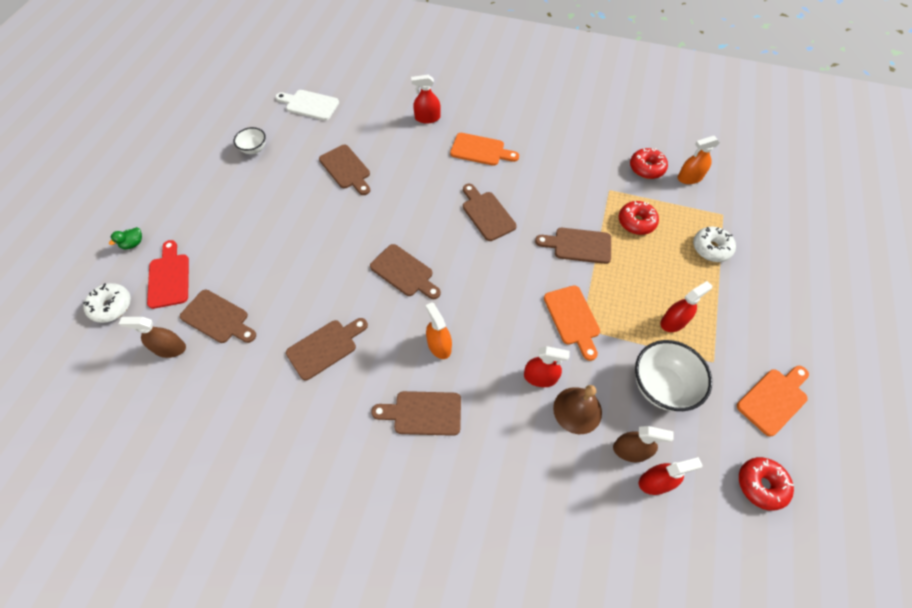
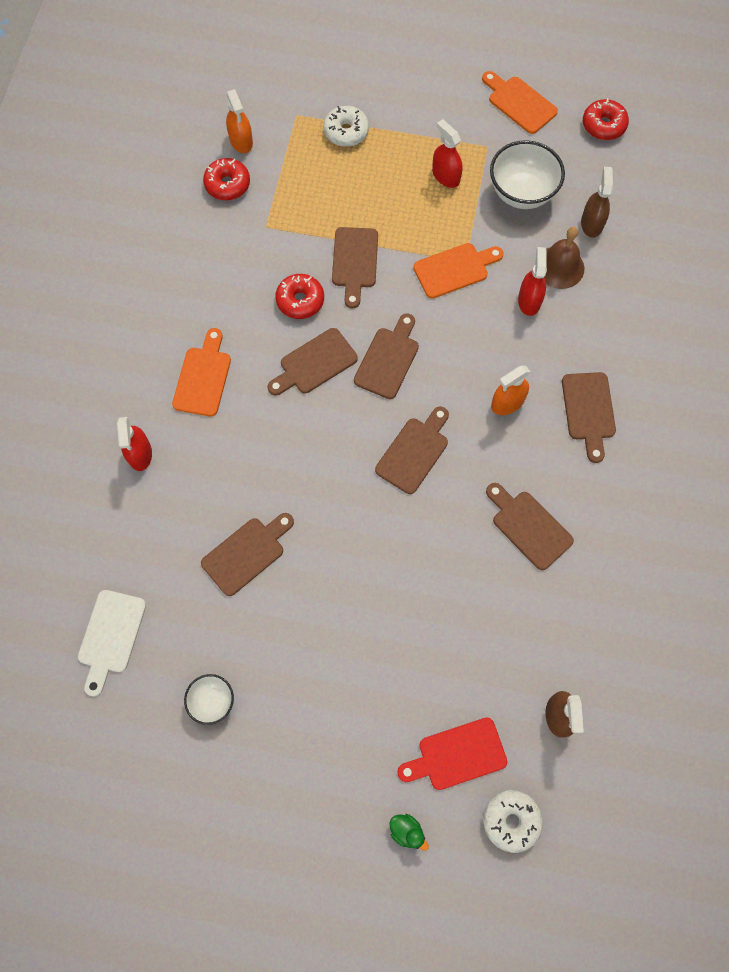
camera: 95 degrees left, 10 degrees up
(217, 318) = (508, 668): brown cutting board -> brown cutting board (388, 359)
(636, 222) = (314, 201): red donut -> red donut (300, 301)
(655, 482) = (617, 205): red spray bottle -> none

